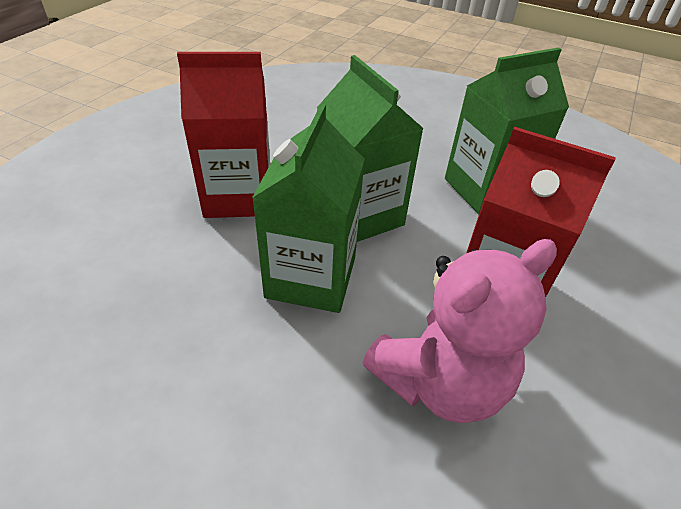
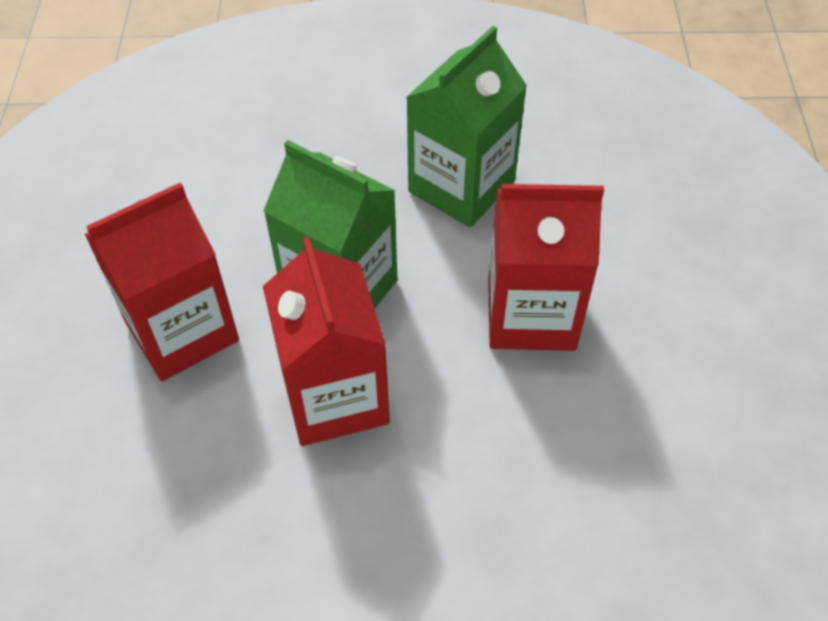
camera: 25 degrees left, 10 degrees up
(311, 277) = (335, 397): green carton -> red carton
(440, 381) = (521, 446): pink teddy bear -> none

